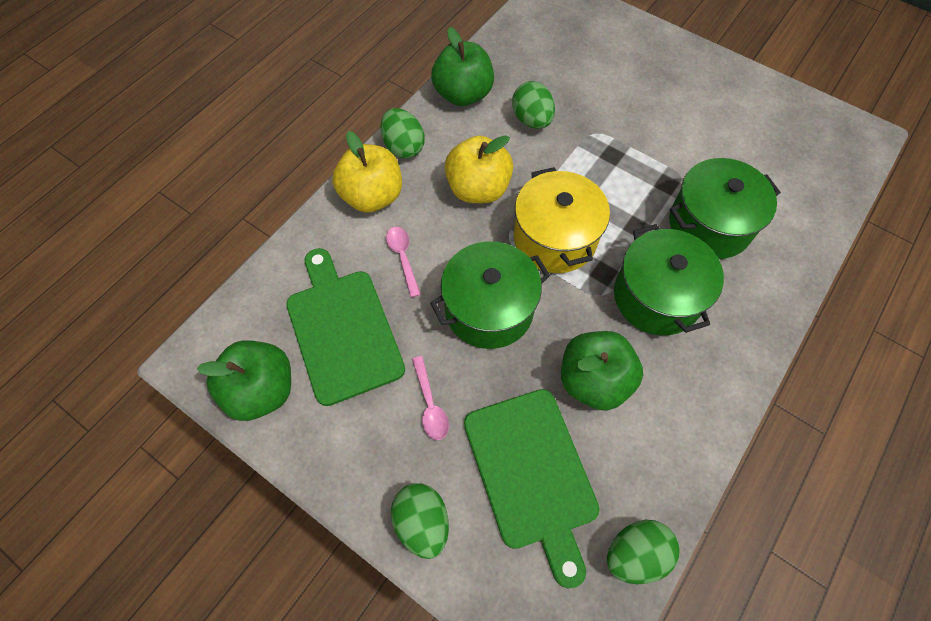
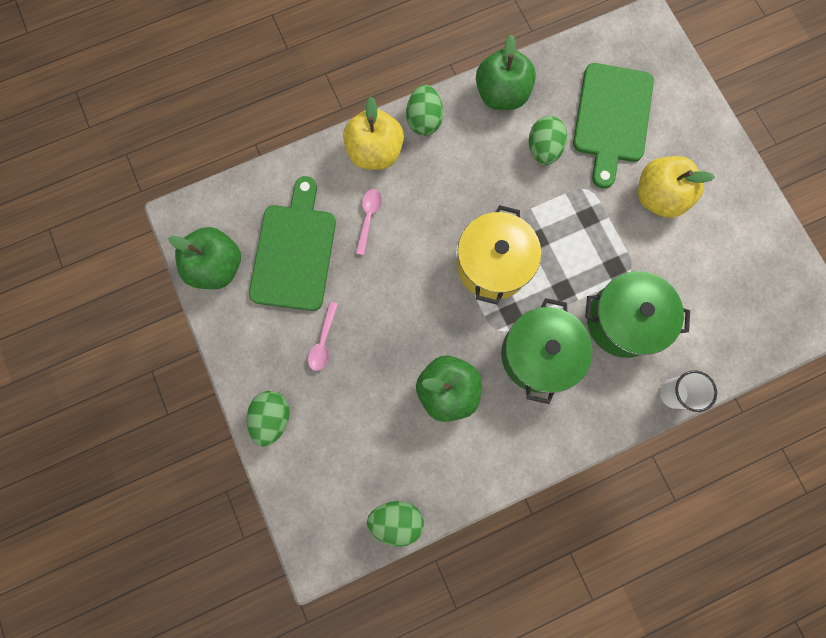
camera: 30 degrees right, 15 degrees up
(478, 189) = (460, 190): yellow apple -> yellow apple (658, 197)
(489, 309) = (407, 294): green pot -> none
(532, 474) = (362, 429): green cutting board -> green cutting board (611, 118)
(802, 263) = (673, 393): none -> white cup

